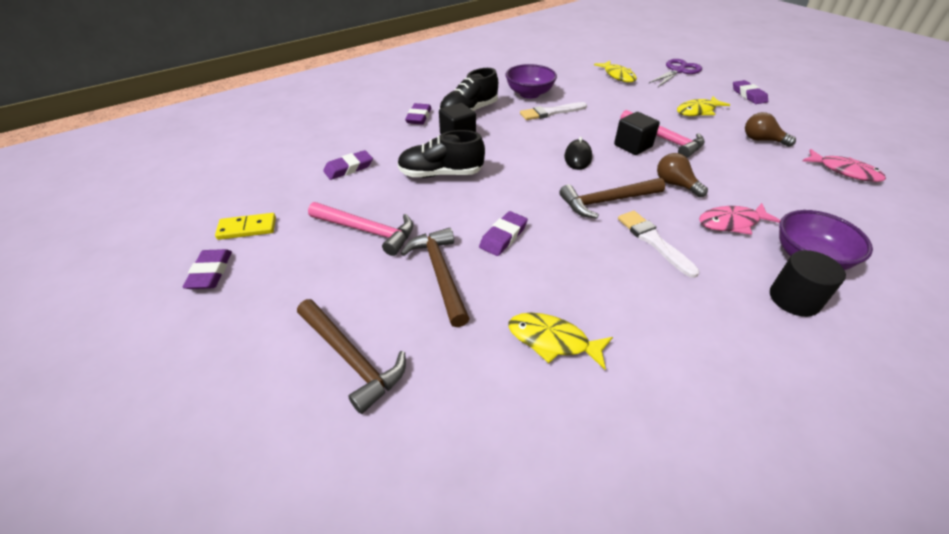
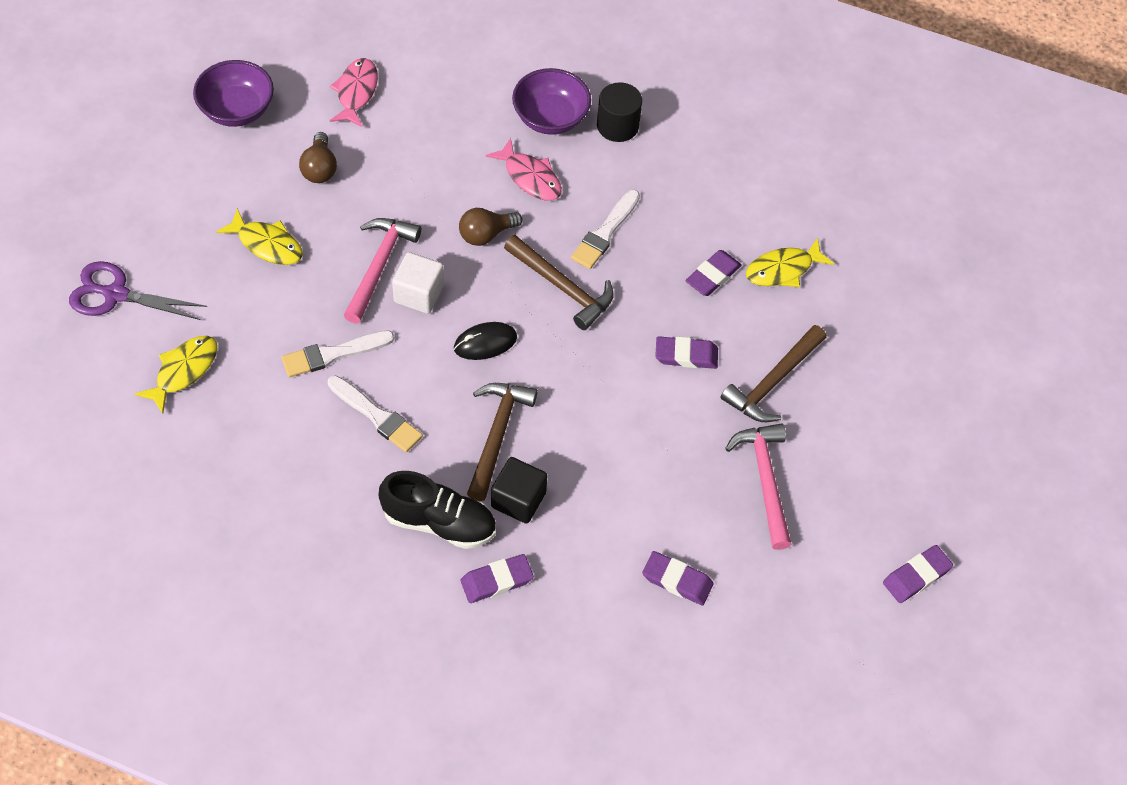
camera: 125 degrees left, 15 degrees up
(247, 228) = (845, 599): yellow domino -> none
(351, 358) = (901, 393): brown hammer -> brown hammer (497, 435)
(441, 174) = (619, 470): black shoe -> none
(529, 94) = (328, 469): purple bowl -> purple bowl (237, 110)
(552, 341) = (783, 269): yellow fish -> yellow fish turned 75 degrees clockwise
(602, 111) = (333, 354): none -> white brush
(633, 146) = (419, 294): black cube -> white cube
(675, 184) = (486, 234): brown light bulb -> brown light bulb turned 45 degrees clockwise
(748, 95) = (173, 194): purple eraser -> purple eraser (713, 276)

